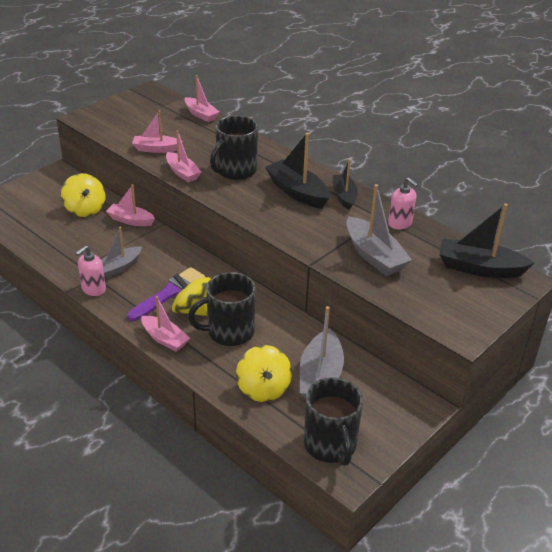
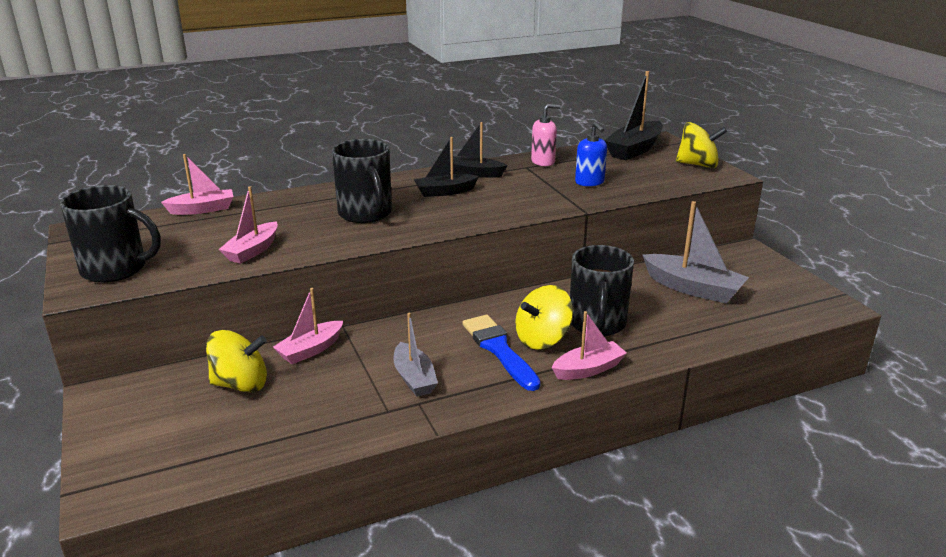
camera: 65 degrees left, 10 degrees down
(93, 289) = (448, 408): pink soap dispenser -> none
(169, 293) = (499, 350): purple brush -> blue brush
(182, 173) = (333, 244): pink boat -> none
(263, 388) = (701, 323): yellow spinning top -> yellow spinning top (698, 165)
(297, 192) = (445, 192): black boat -> black boat, size x0.65
(330, 445) = (793, 305): black mug -> black mug (116, 269)
(374, 256) = (589, 182): grey boat -> blue soap dispenser

